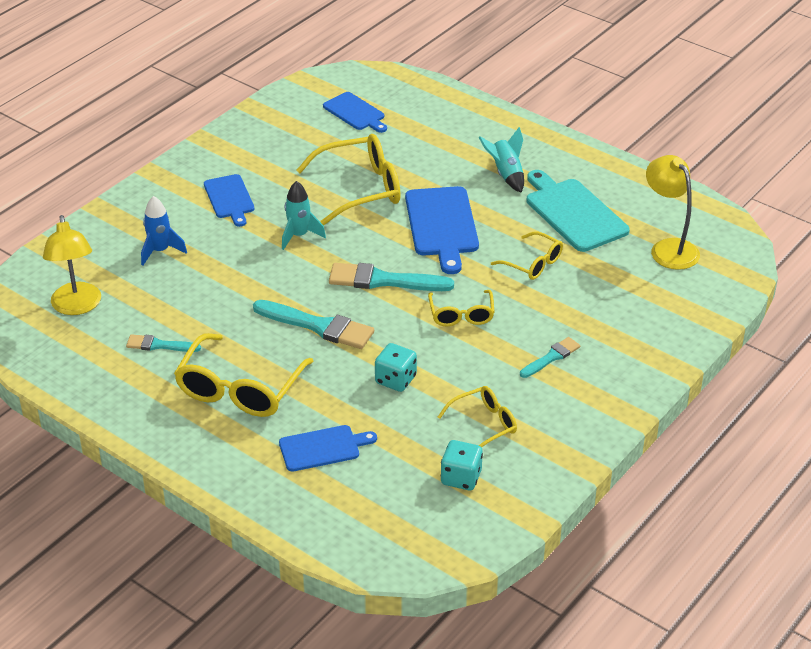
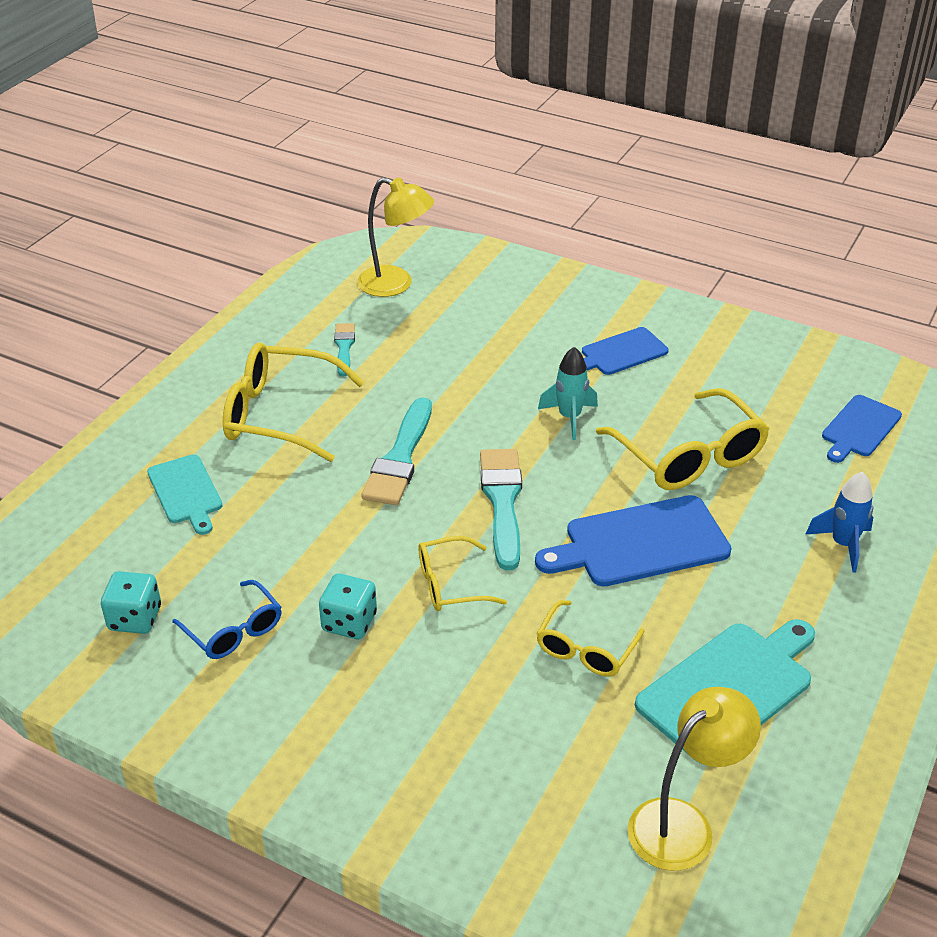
camera: 80 degrees right, 0 degrees up
(77, 306) = (396, 284): yellow lamp -> yellow lamp turned 135 degrees counterclockwise
(160, 251) = (505, 320): blue rocket -> blue rocket (843, 545)
(323, 448) = (186, 492): blue cutting board -> turquoise cutting board
(395, 380) = (311, 537): turquoise dice -> turquoise dice (349, 622)
(484, 424) = (234, 631): yellow glasses -> blue glasses
(506, 174) = (791, 598): turquoise rocket -> none
(551, 357) = (378, 689): turquoise brush -> none

